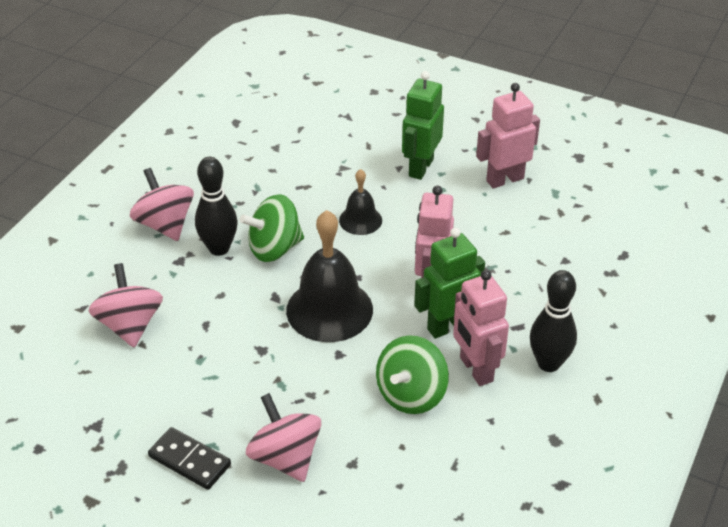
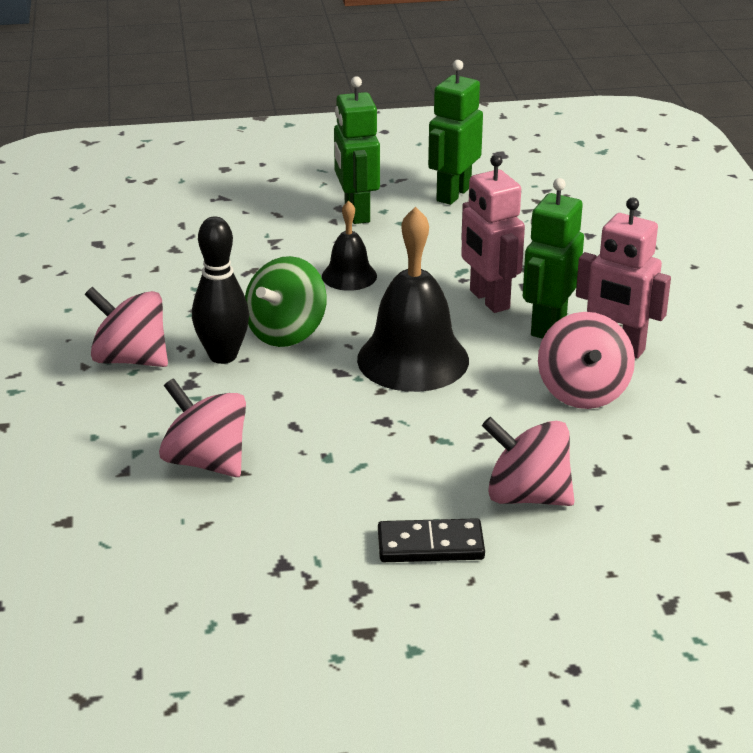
camera: 35 degrees left, 10 degrees down
(411, 394) = (583, 392): green spinning top -> pink spinning top
(504, 179) = (453, 194): pink robot -> green robot
(548, 363) = (675, 316): black bowling pin -> none

